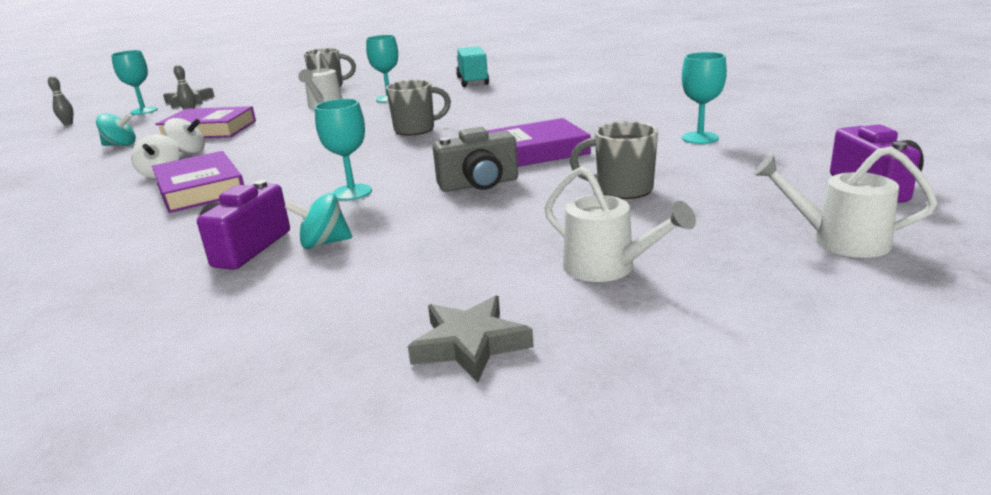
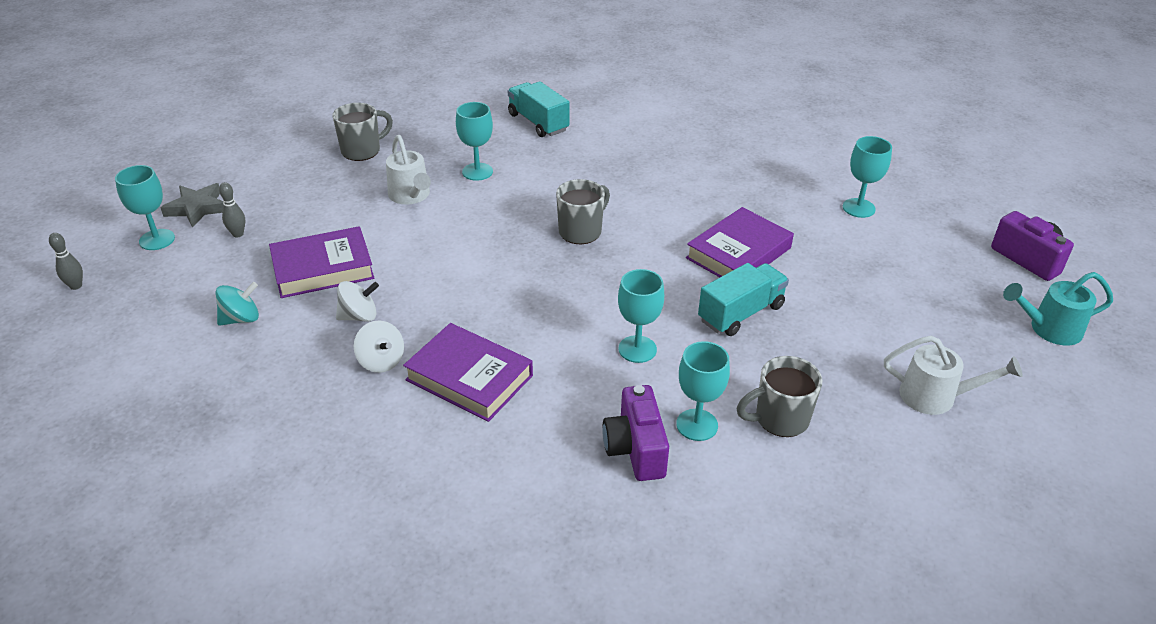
camera: 30 degrees left, 15 degrees up
(324, 243) = (697, 425): turquoise spinning top -> turquoise goblet
(470, 344) = (922, 499): grey star -> none
(479, 184) = (741, 313): grey camera -> turquoise truck
(622, 190) = (863, 297): grey mug -> grey mug (779, 419)
(838, 240) = (1048, 329): white watering can -> turquoise watering can

